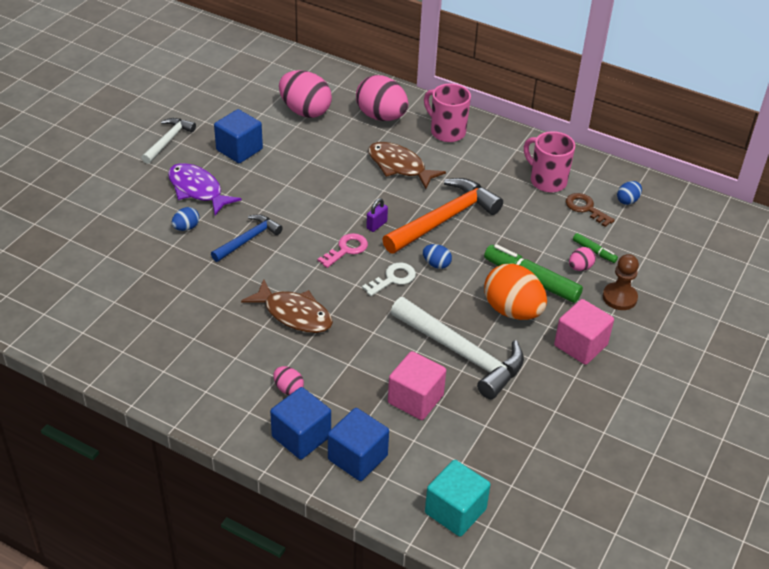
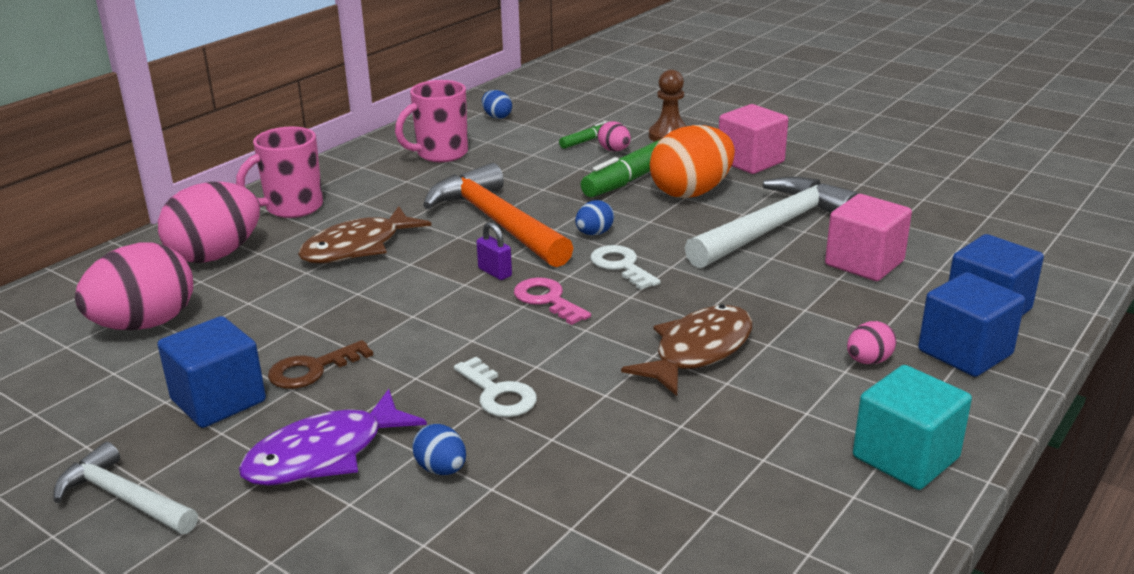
camera: 80 degrees left, 15 degrees down
(248, 239) = (498, 394): blue hammer -> white key
(455, 511) = (1047, 249): turquoise cube -> turquoise cube (905, 457)
(585, 208) = (504, 138): brown key -> brown key (312, 370)

